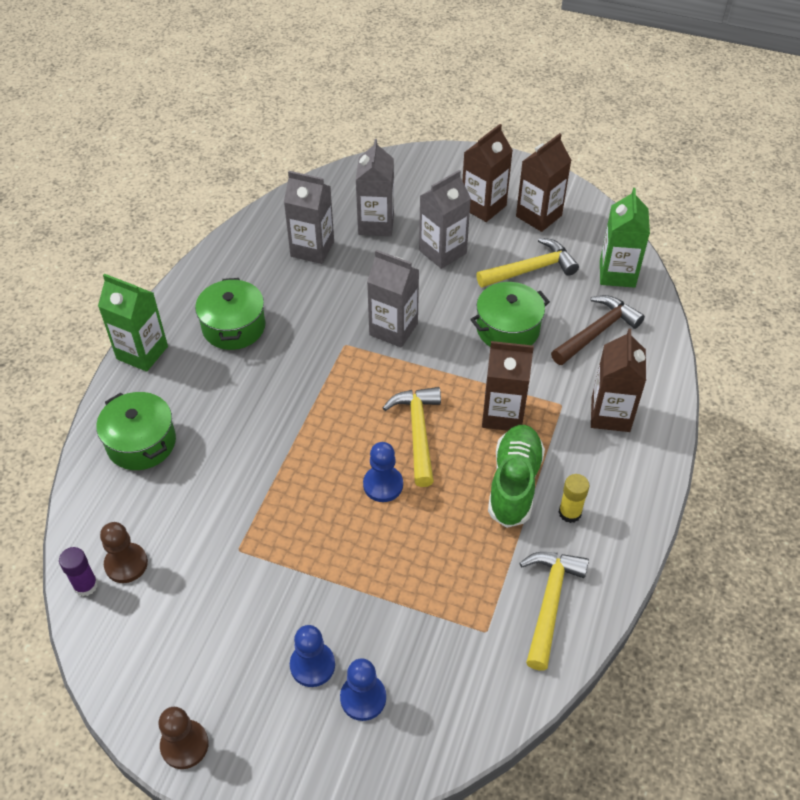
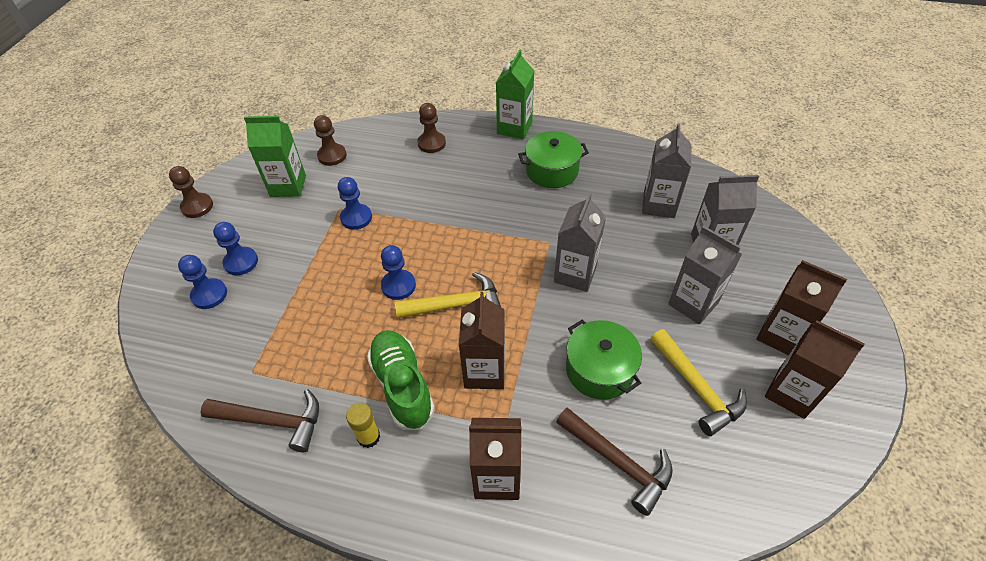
camera: 85 degrees right, 0 degrees up
(86, 585) = (317, 141): purple glue stick -> none
(141, 442) = (431, 143): green pot -> brown pawn
(262, 530) = (356, 218): none -> blue pawn
(514, 483) = (402, 386): green shoe -> green shoe turned 120 degrees counterclockwise
(549, 603) = (272, 421): yellow hammer -> brown hammer
(617, 274) = (724, 487): green carton -> green carton (288, 186)

